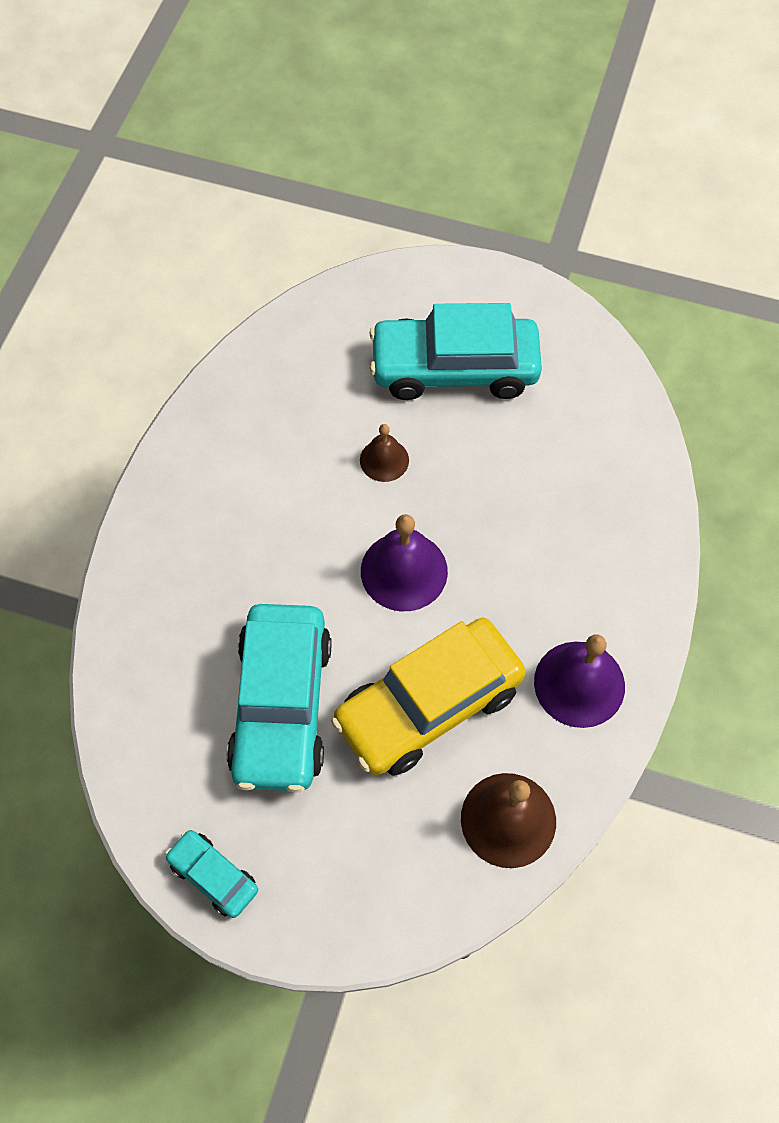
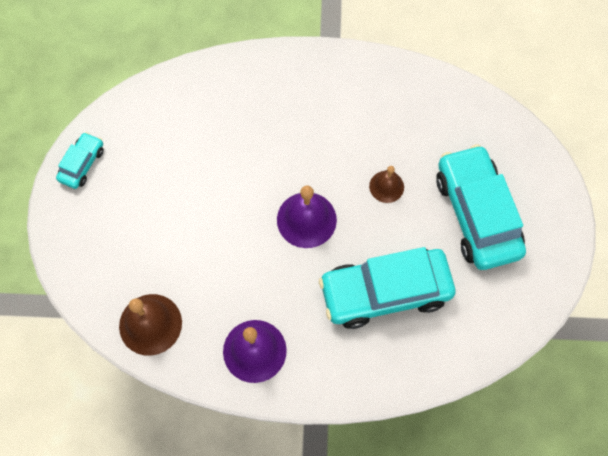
camera: 75 degrees right, 5 degrees up
(281, 706) = (194, 171): turquoise car -> turquoise car (385, 292)
(428, 705) = (216, 258): yellow car -> none

